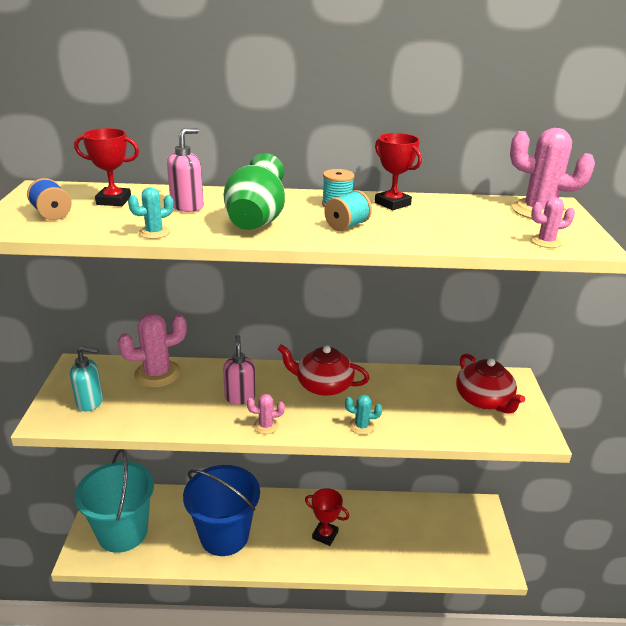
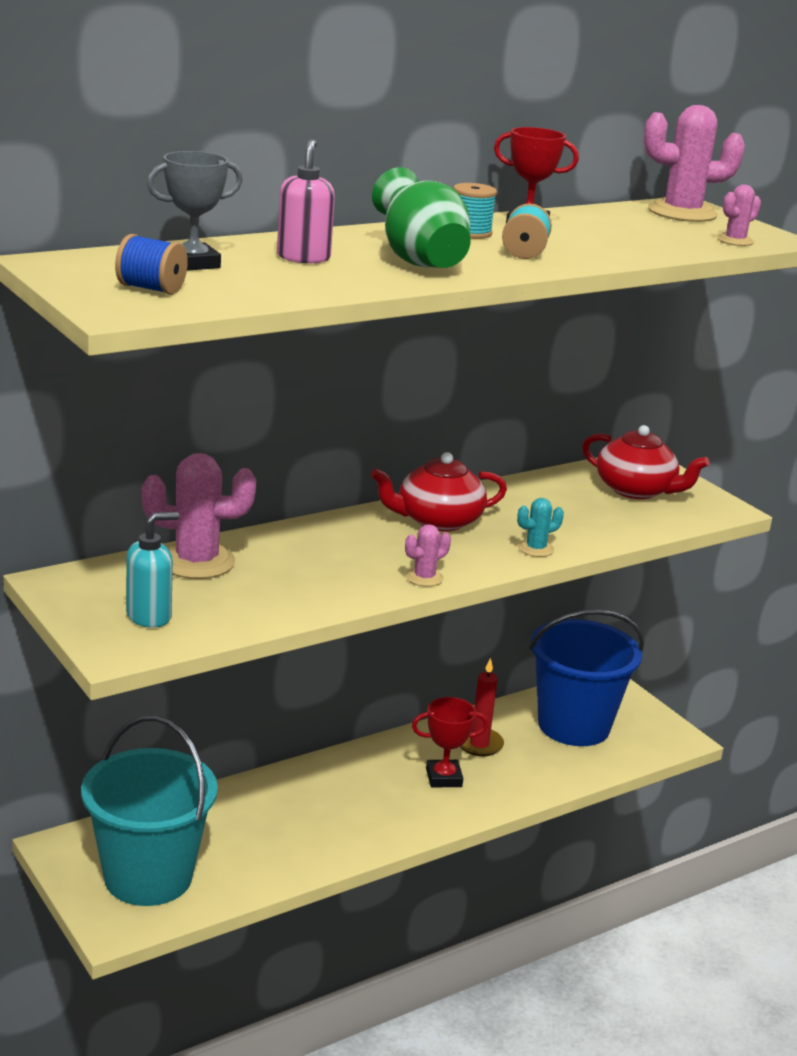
camera: 35 degrees left, 5 degrees down
(114, 201) = (193, 263): red trophy -> grey trophy
(154, 232) = (330, 289): turquoise cactus -> none
(157, 373) = (196, 562): pink cactus -> pink cactus turned 60 degrees clockwise
(224, 535) = (307, 826): blue bucket -> blue bucket (573, 725)
(240, 397) = (350, 558): pink soap dispenser -> none
(365, 520) = (479, 744): none -> red candle

